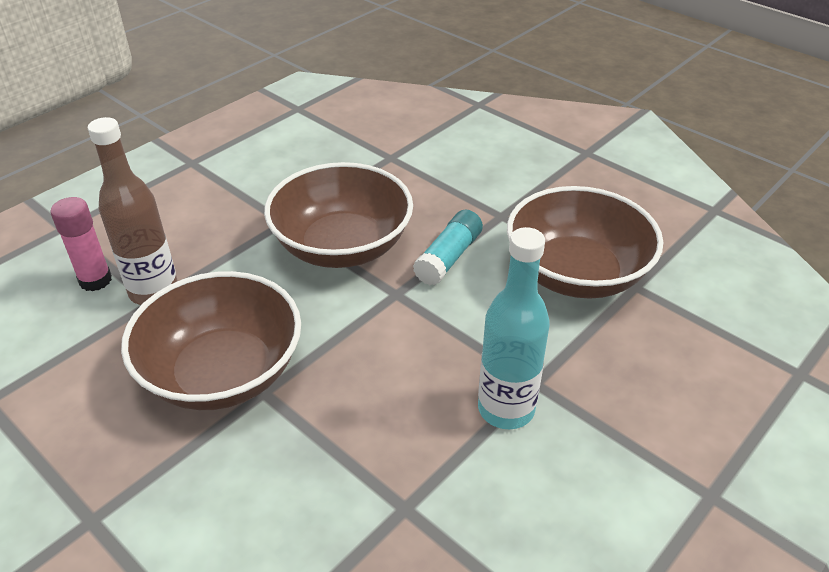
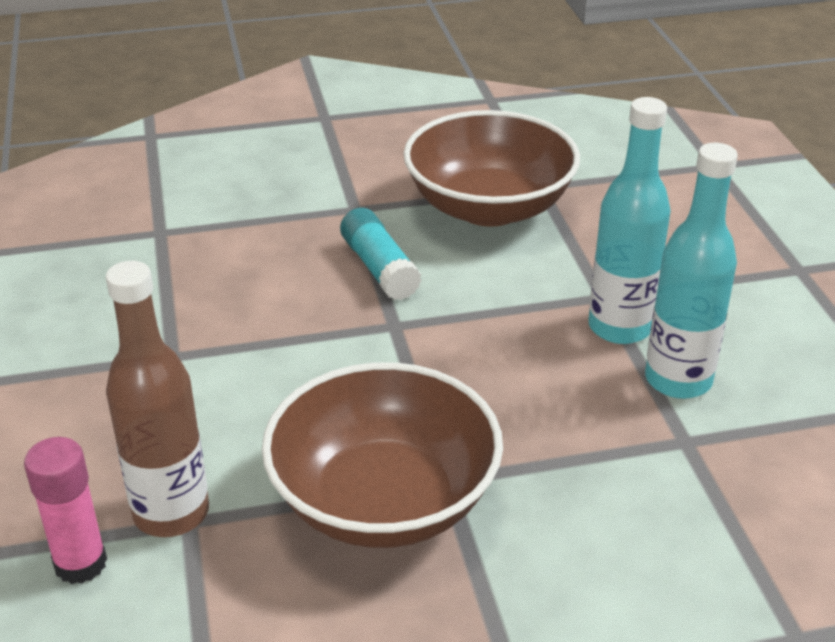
camera: 55 degrees left, 5 degrees down
(342, 246) = (273, 330): brown bowl -> none
(474, 472) = (678, 380): none -> turquoise bottle

